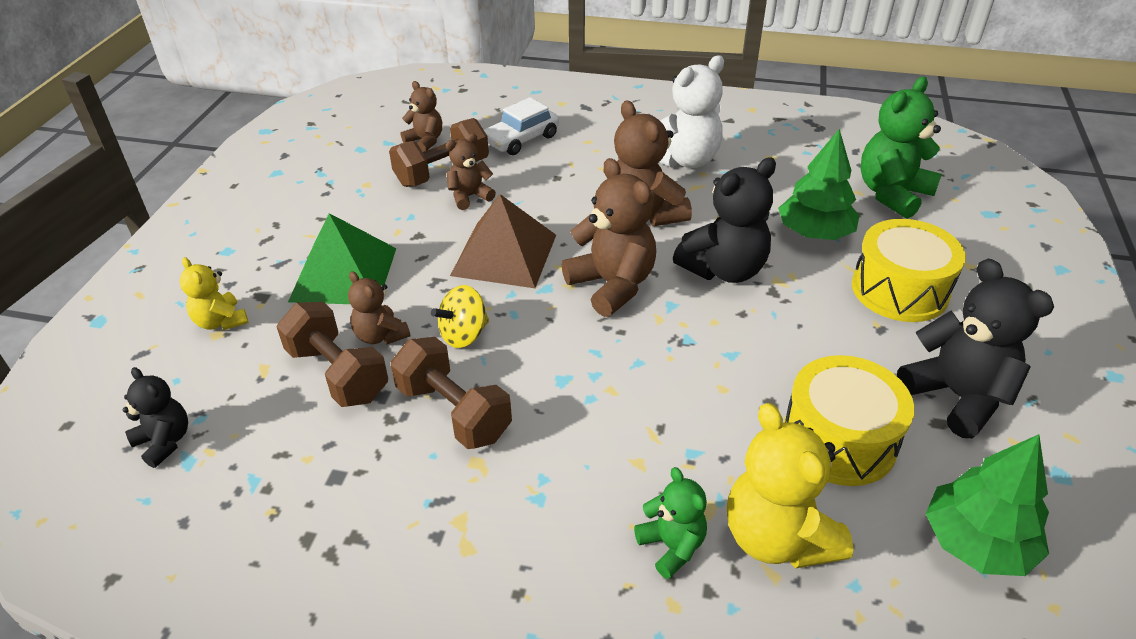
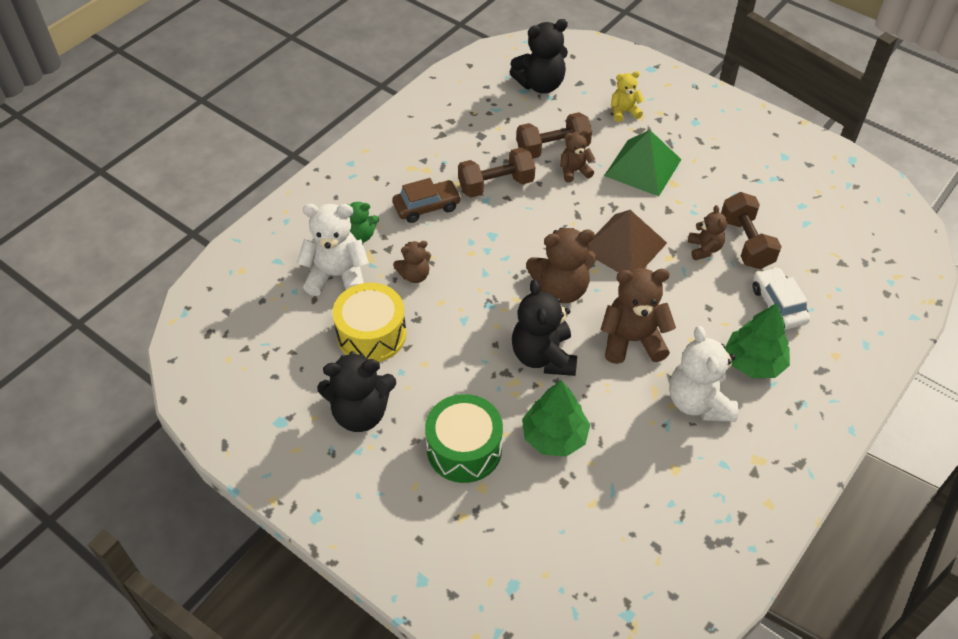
camera: 115 degrees right, 10 degrees up
(165, 442) = (540, 85): black teddy bear -> black teddy bear, size x1.77
(425, 141) = (799, 245): brown teddy bear -> brown teddy bear (415, 275)
(464, 335) = (554, 205): yellow spinning top -> none
(550, 481) = (427, 207): none -> brown car
(777, 537) = (337, 276): yellow teddy bear -> white teddy bear
(892, 194) = (576, 528): green teddy bear -> none
(899, 290) = (464, 449): yellow drum -> green drum
(976, 543) = (277, 352): green tree -> green tree (754, 362)

